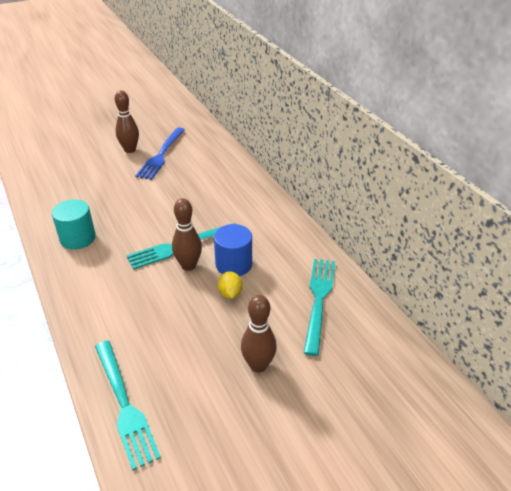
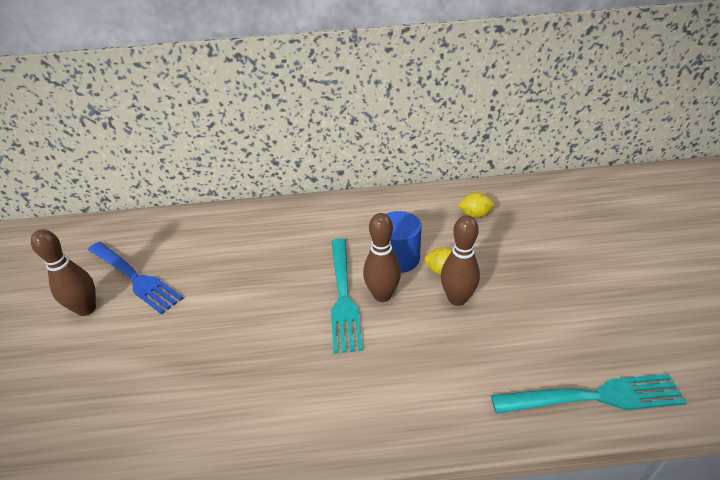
camera: 65 degrees left, 0 degrees up
(78, 238) = (258, 407): turquoise cylinder -> none
(258, 365) = (551, 274): brown bowling pin -> brown bowling pin (457, 299)
(318, 300) = (475, 214): turquoise fork -> yellow lemon

